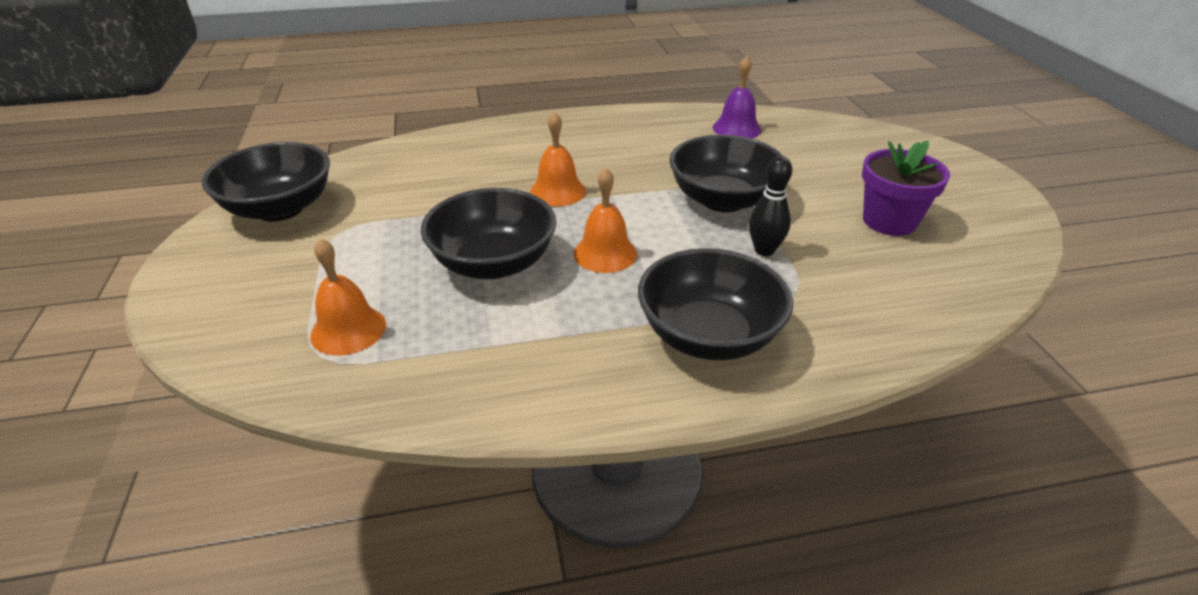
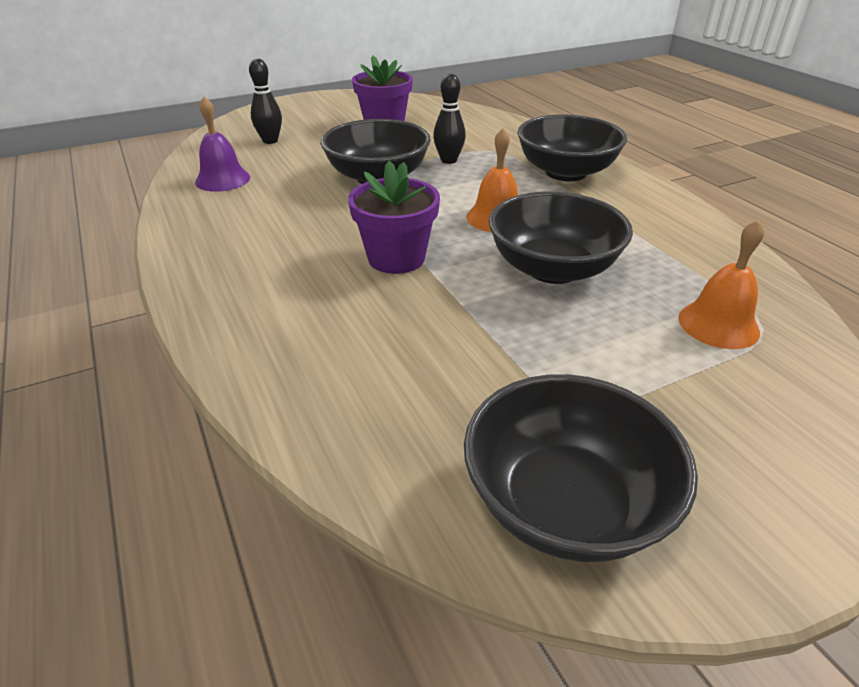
camera: 105 degrees left, 0 degrees up
(557, 191) = (396, 258): orange bell -> purple flower pot
(833, 151) = (270, 141): none -> black bowling pin

